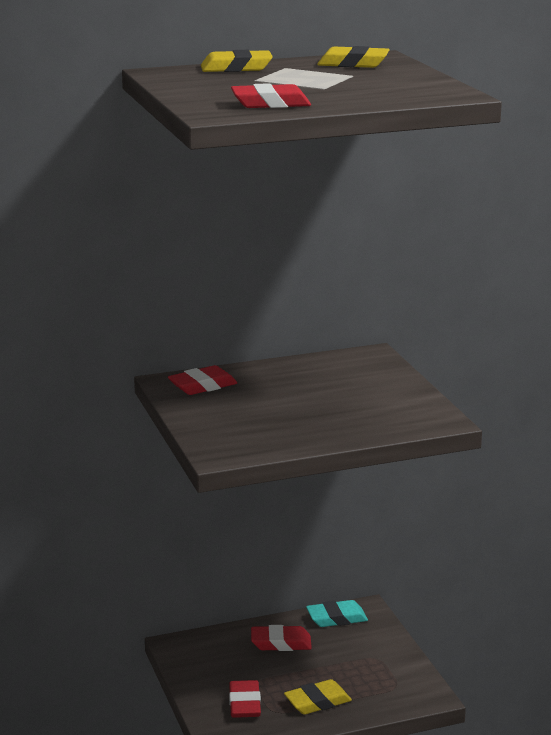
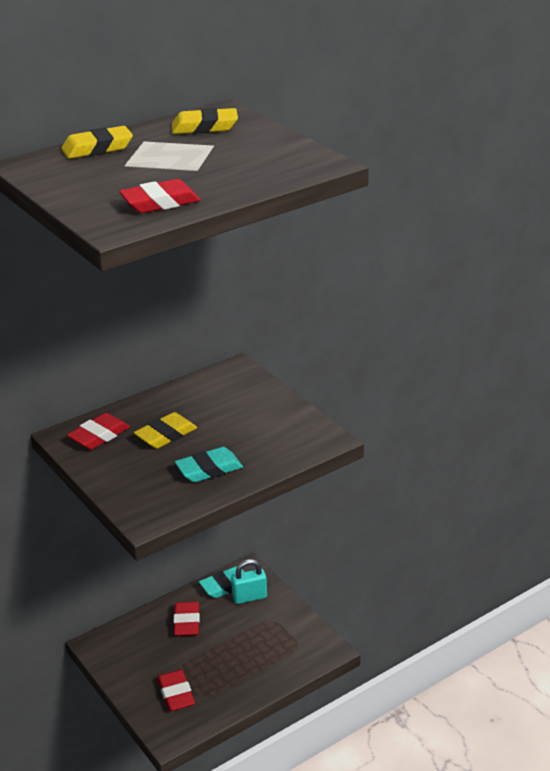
camera: 15 degrees left, 10 degrees up
(281, 643) = (187, 622): red eraser -> red eraser turned 75 degrees counterclockwise
(303, 427) = (209, 469): none -> turquoise eraser
(317, 702) = (237, 677): yellow eraser -> yellow eraser (166, 435)
(359, 633) = (249, 597): none -> turquoise padlock

